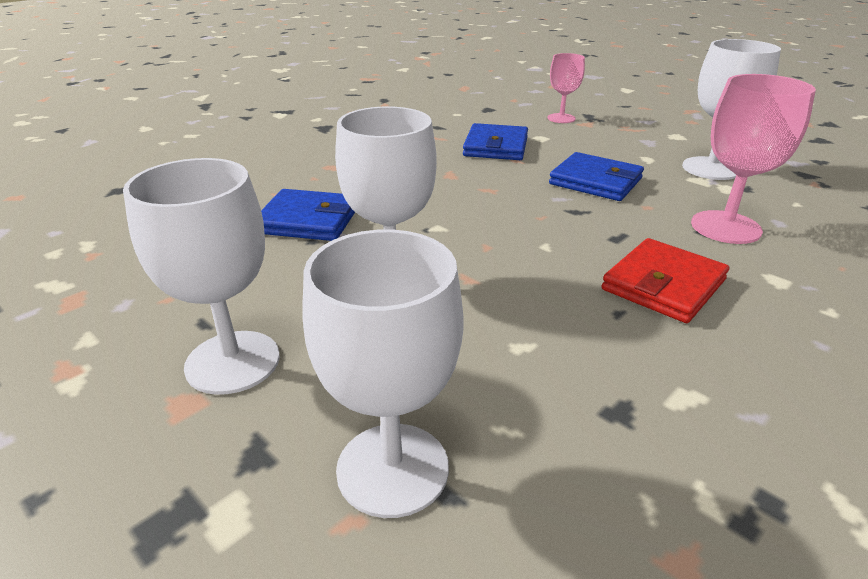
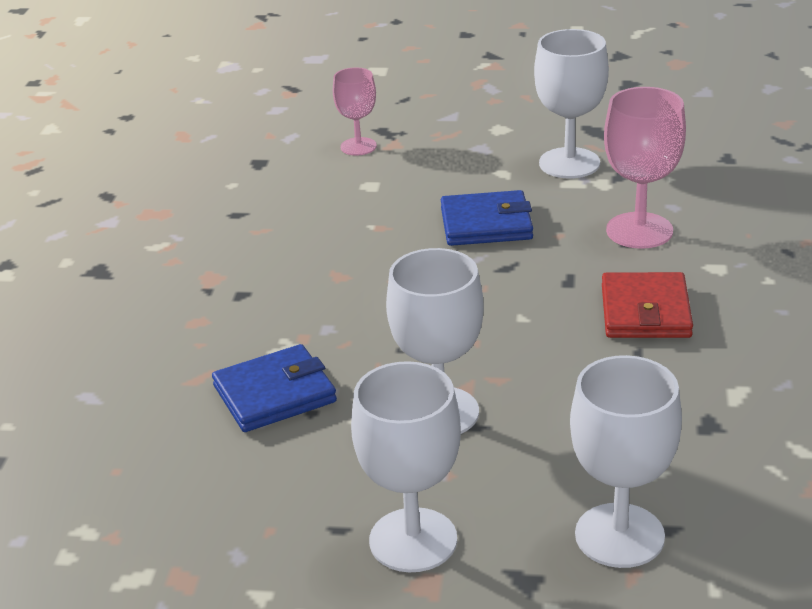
camera: 35 degrees left, 0 degrees up
(496, 147) = (339, 218): blue wallet -> none

